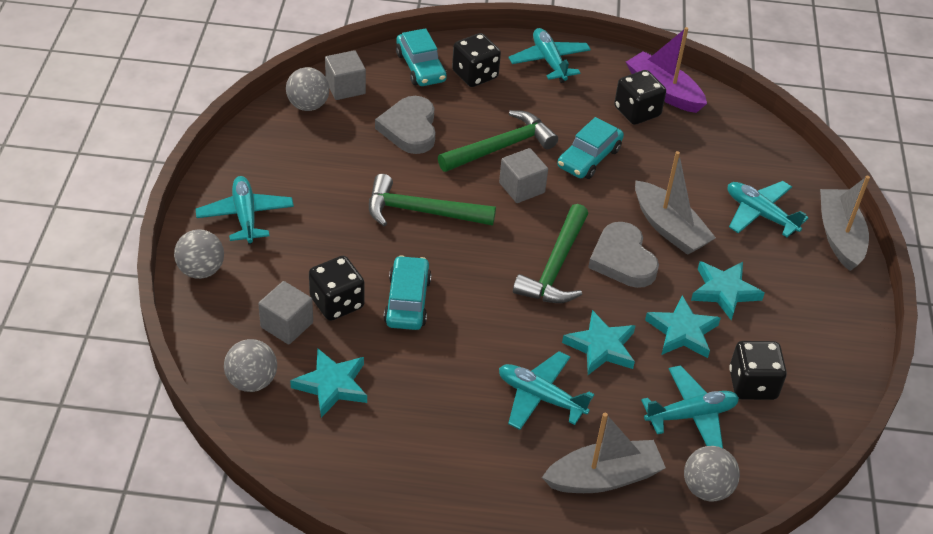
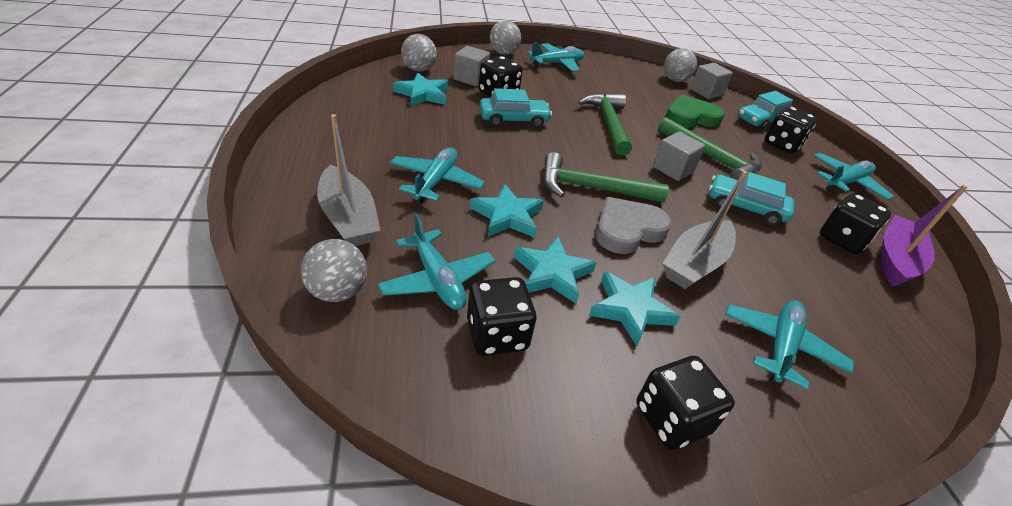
camera: 75 degrees right, 5 degrees down
(409, 129) = (690, 117): grey heart -> green heart
(823, 302) = (672, 419): none -> black dice
(839, 236) = (813, 444): grey boat -> none

